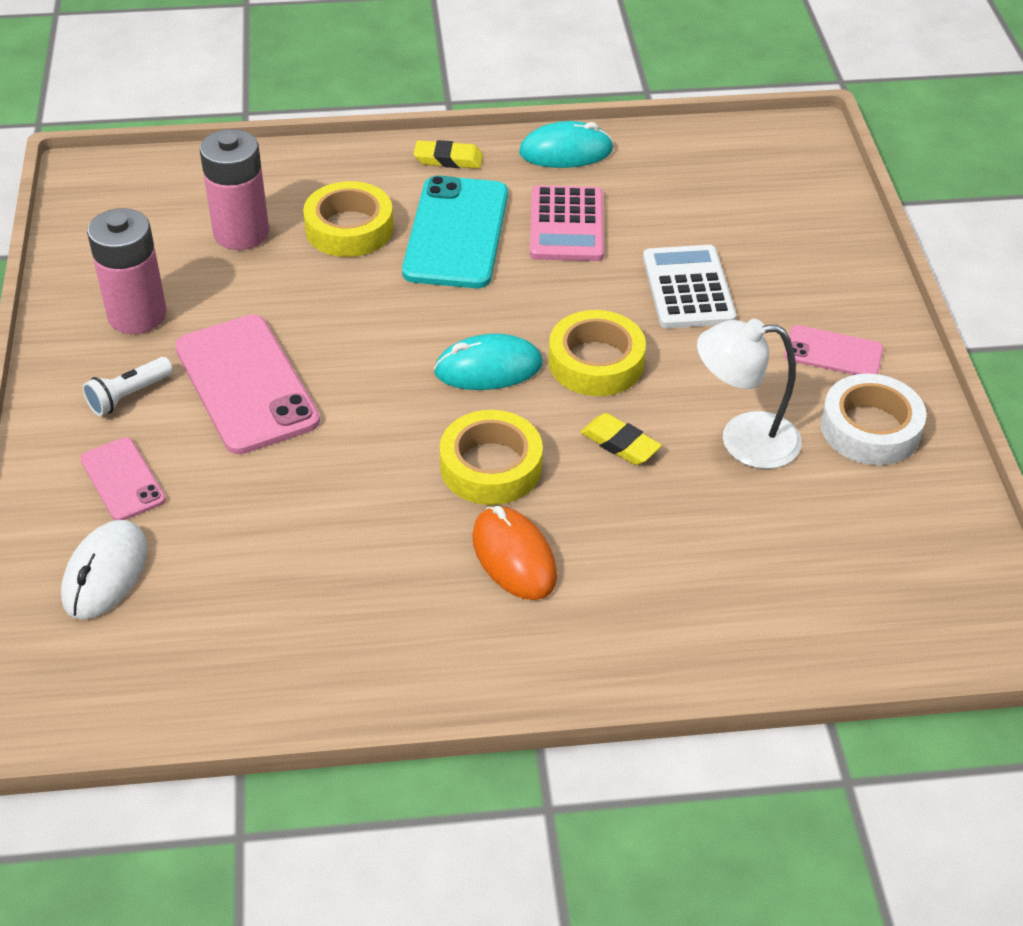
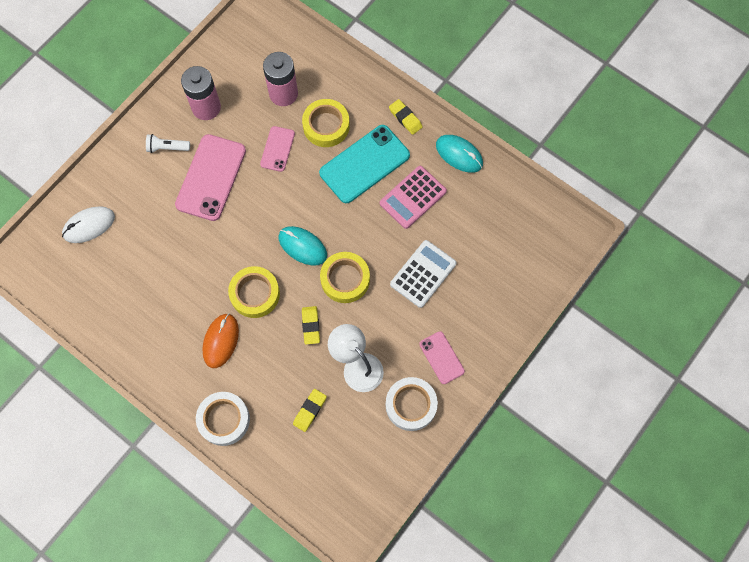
camera: 45 degrees right, 25 degrees up
(122, 480) = (130, 187): pink phone -> pink phone (277, 149)
(648, 647) = (224, 420): none -> white tape
(753, 537) = (310, 410): none -> yellow eraser

